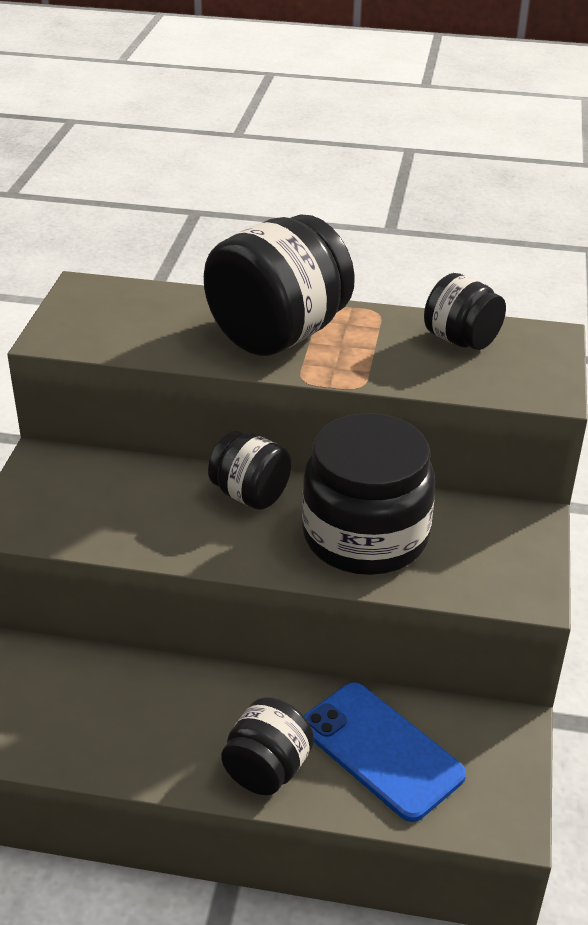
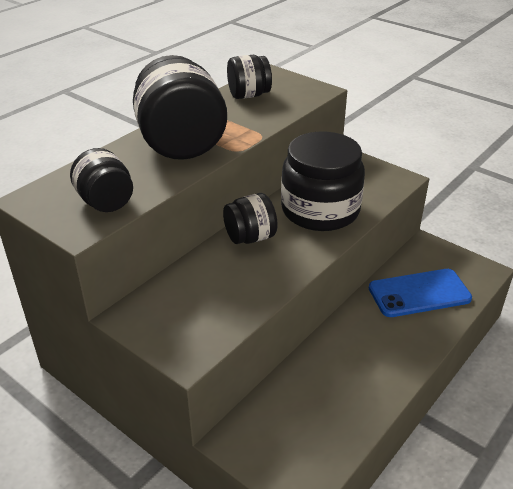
camera: 60 degrees left, 0 degrees up
(267, 769) = (411, 341): black jar -> black jar (106, 202)

